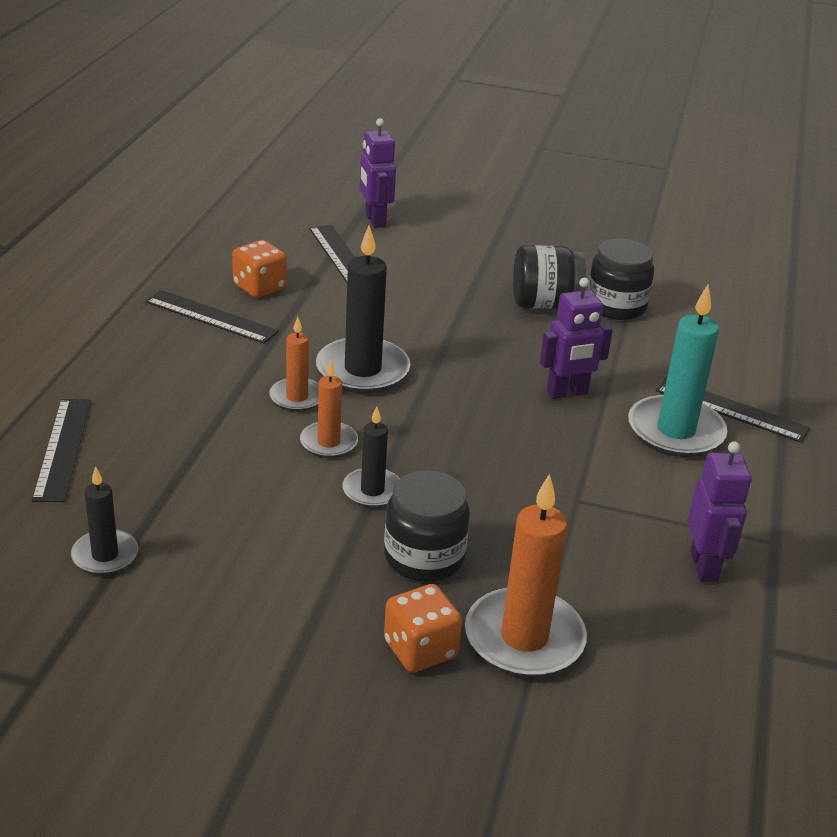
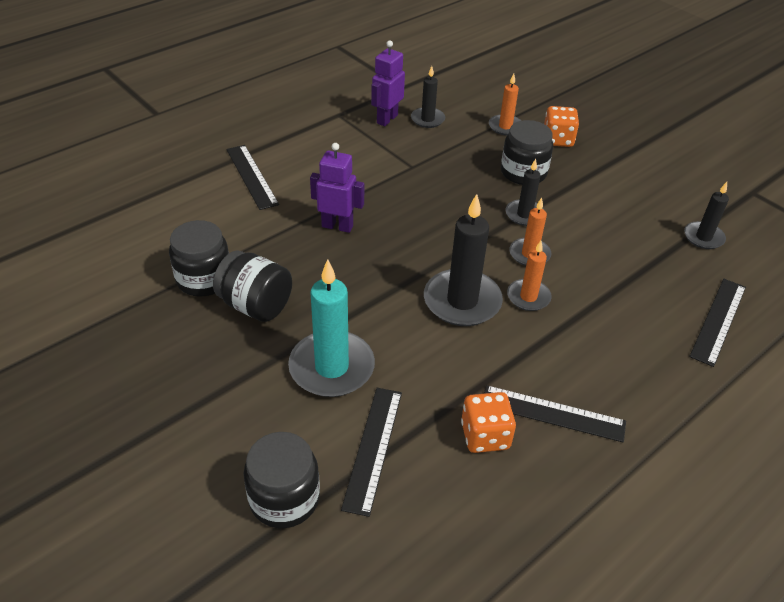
camera: 145 degrees left, 10 degrees up
(211, 317) = (552, 413): black ruler -> black ruler turned 45 degrees counterclockwise
(375, 220) = (284, 498): purple robot -> black jar
(524, 638) = (505, 127): orange candle -> orange candle, size x0.57
(650, 595) = (427, 119): none -> black candle
(675, 431) = (305, 178): turquoise candle -> turquoise candle (331, 367)

